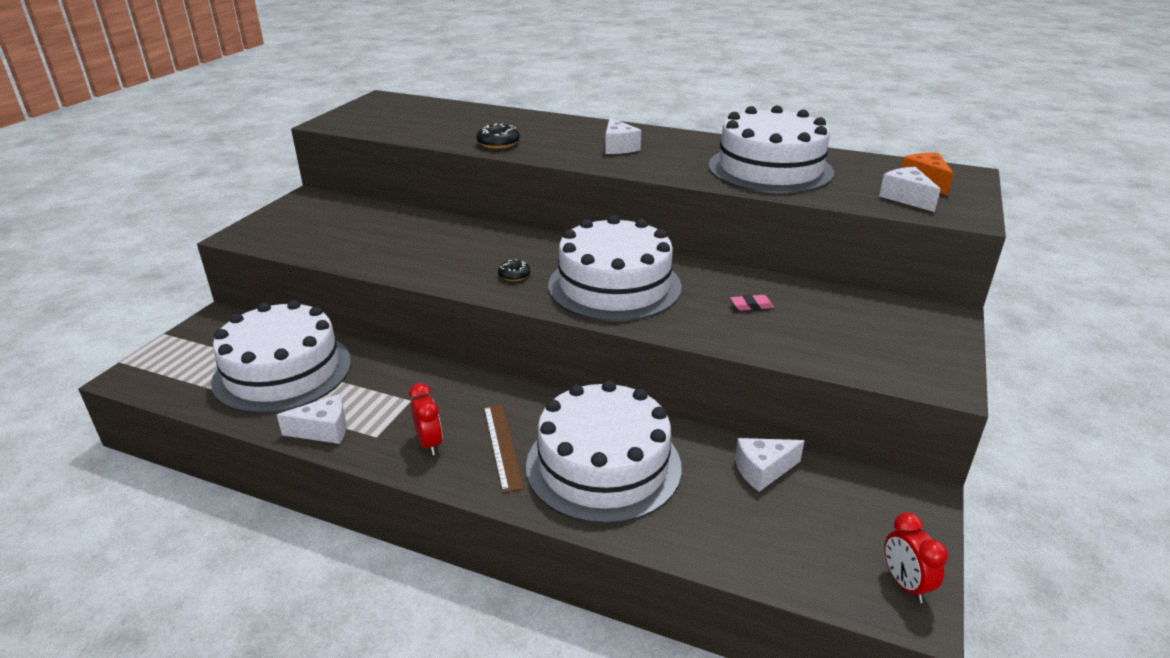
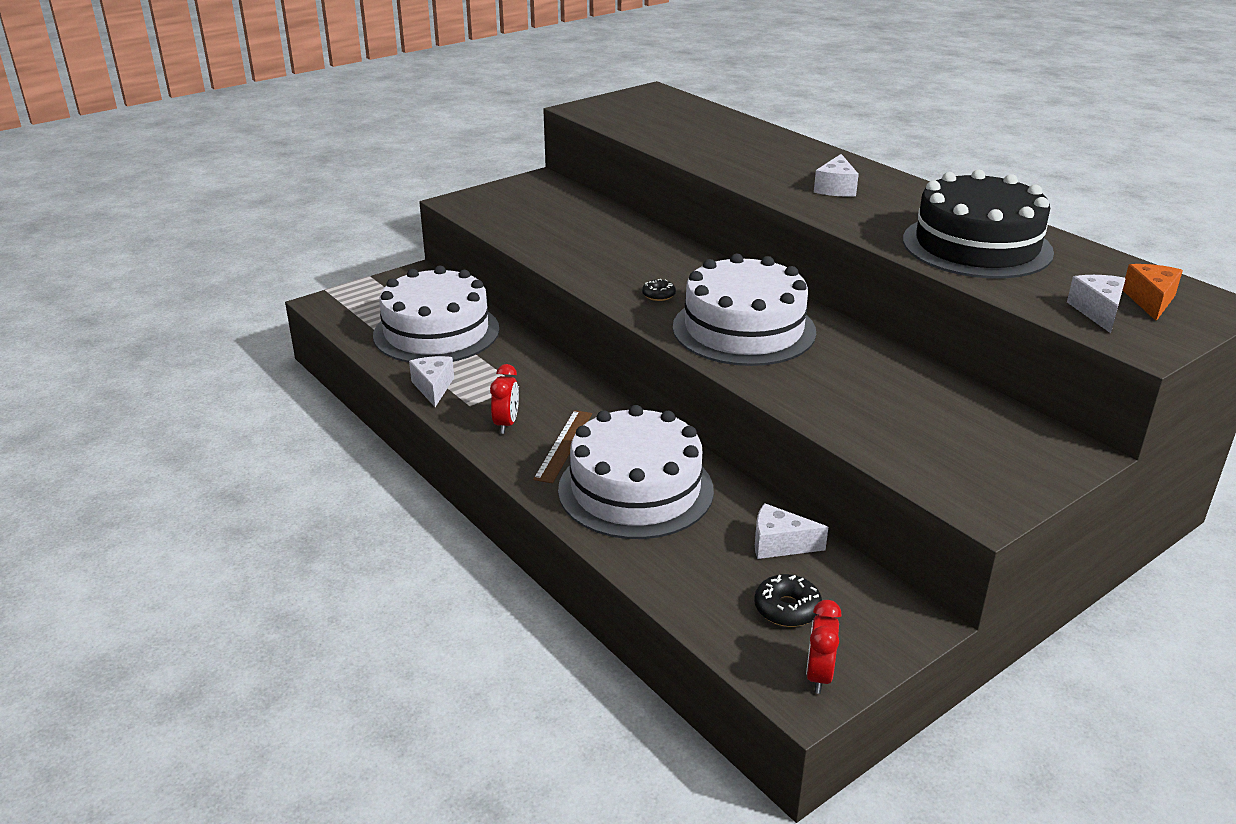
camera: 30 degrees right, 0 degrees up
(323, 430) = (433, 387): white cheese -> white cheese turned 120 degrees counterclockwise
(498, 143) = (717, 160): black donut -> black donut (787, 609)
(751, 306) = (863, 384): pink eraser -> none
(770, 169) = (976, 246): white cake -> black cake

